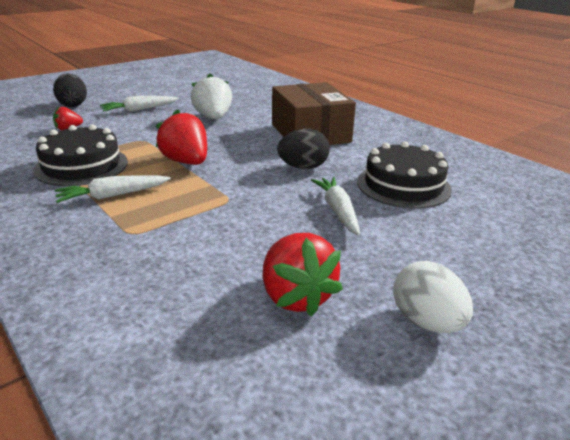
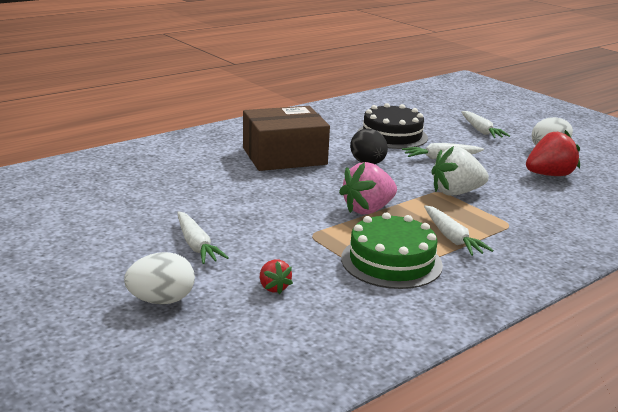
camera: 90 degrees left, 5 degrees down
(73, 105) = (161, 300): black egg -> white egg
(81, 166) = (391, 261): black cake -> green cake
(186, 162) = (368, 209): red strawberry -> pink strawberry
(213, 118) = (235, 199): white strawberry -> white strawberry (456, 192)
(476, 257) = (481, 131): none -> white carrot

